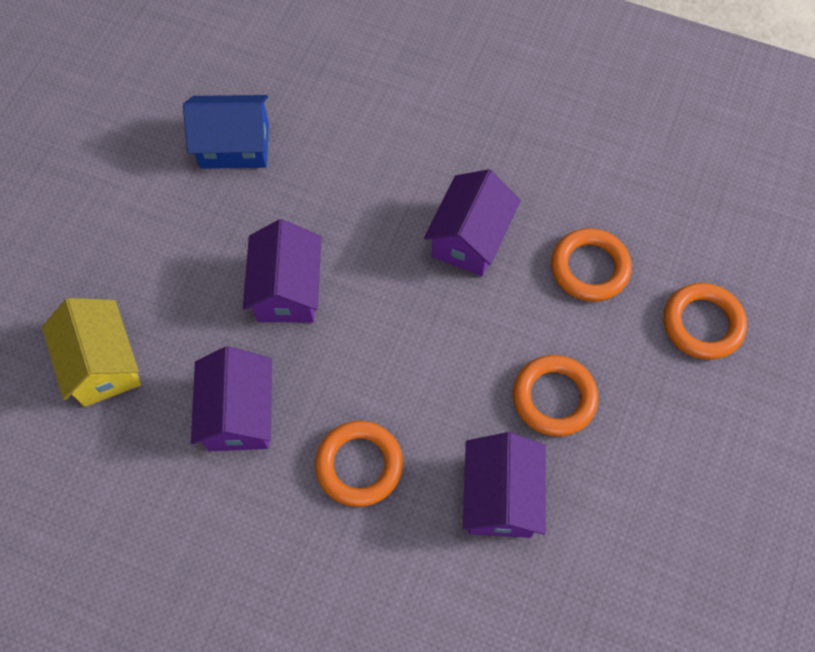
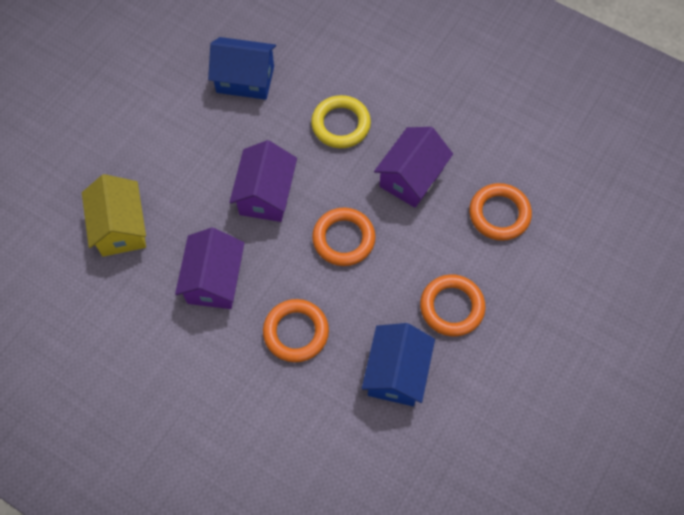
camera: 10 degrees right, 0 degrees up
(367, 185) = (341, 124): none -> yellow ring
(500, 496) = (396, 373): purple house -> blue house
(702, 324) = (578, 270): orange ring -> orange ring (343, 239)

